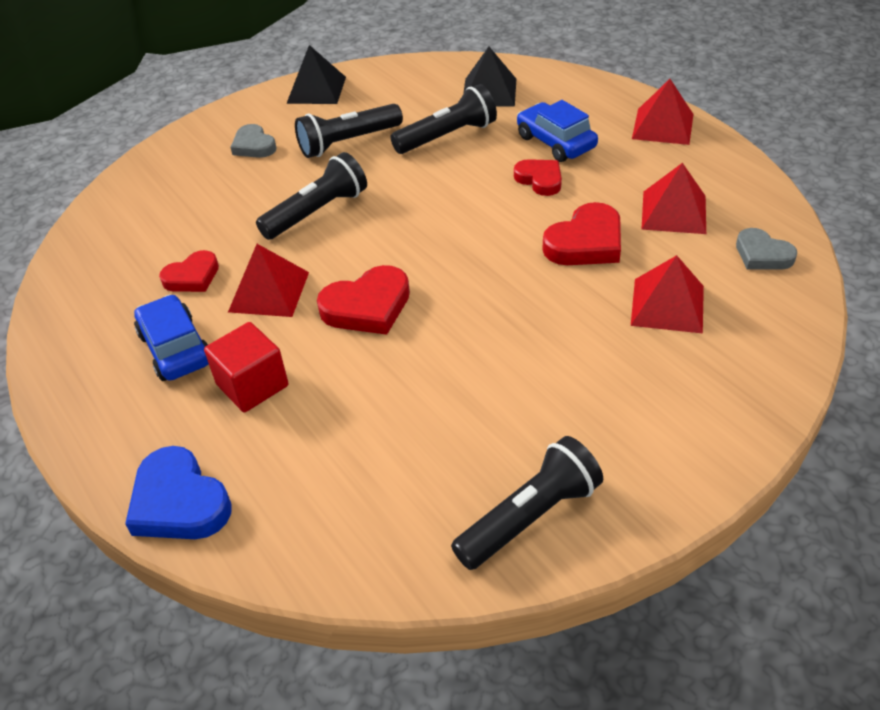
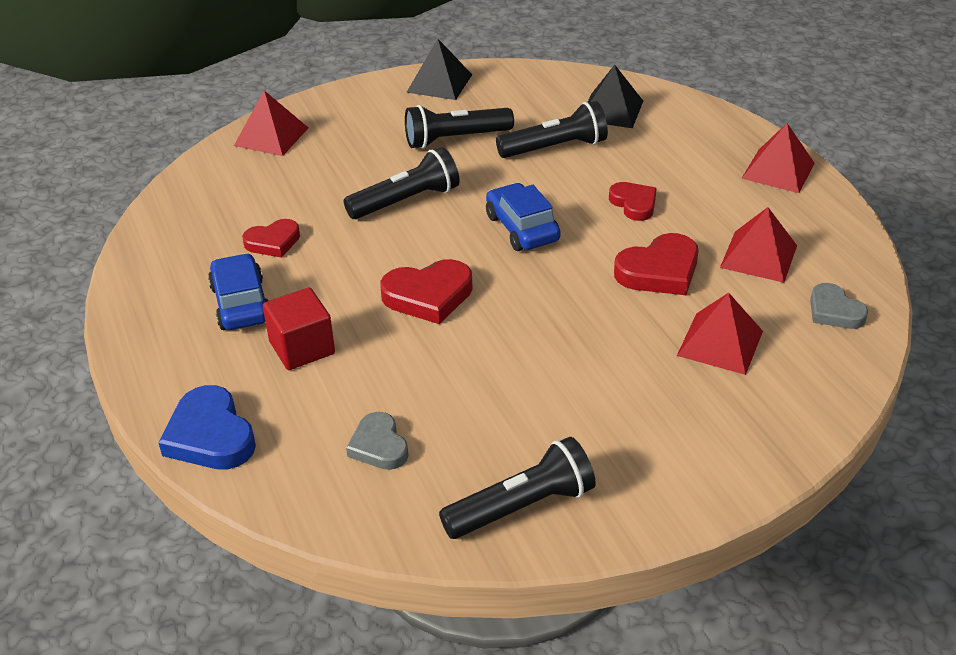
camera: 10 degrees right, 5 degrees down
(254, 146) = (363, 129): grey heart -> grey heart (379, 446)
(269, 292) = (340, 267): red pyramid -> red pyramid (271, 136)
(556, 142) = (662, 170): blue car -> blue car (522, 228)

